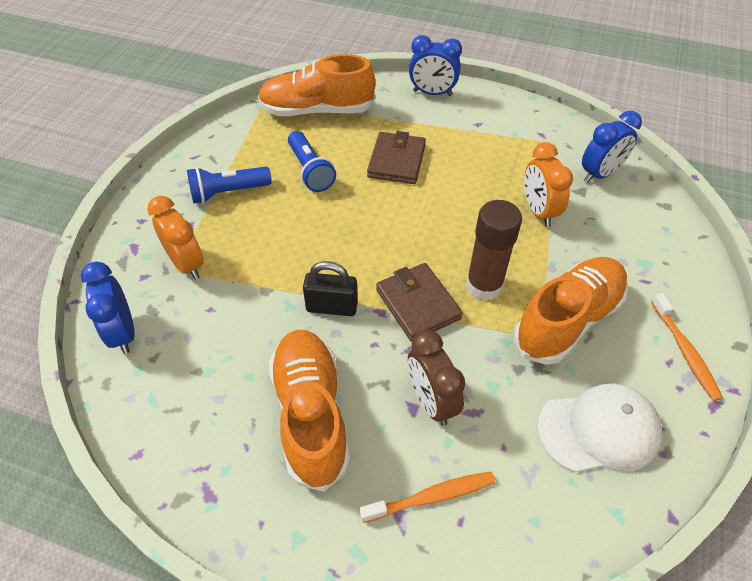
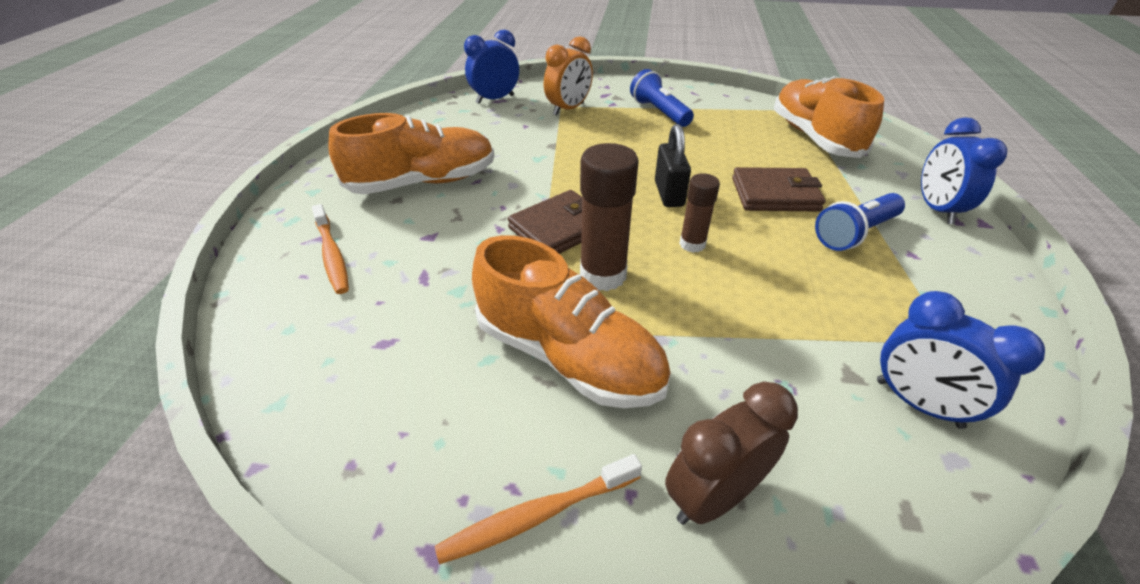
camera: 80 degrees right, 10 degrees down
(310, 170) = (717, 145): blue flashlight -> blue flashlight (855, 233)
(332, 307) = (542, 178): black padlock -> black padlock (669, 194)
(431, 401) = (437, 247): brown clock -> brown clock (713, 496)
(452, 225) = (692, 244): none -> brown glue stick
(538, 211) = (767, 322): orange clock -> none
(599, 430) = (393, 388): white cap -> none

